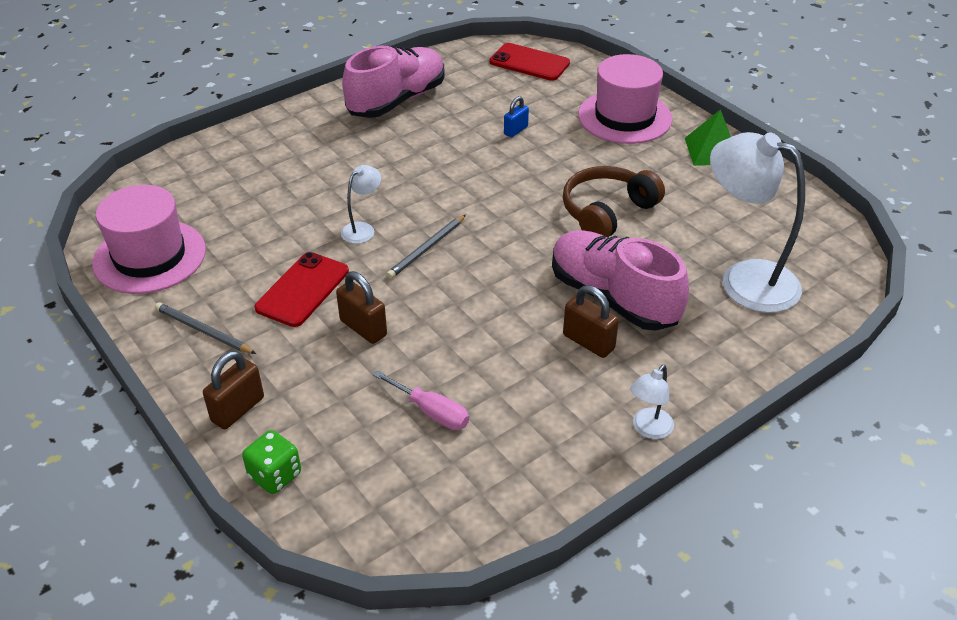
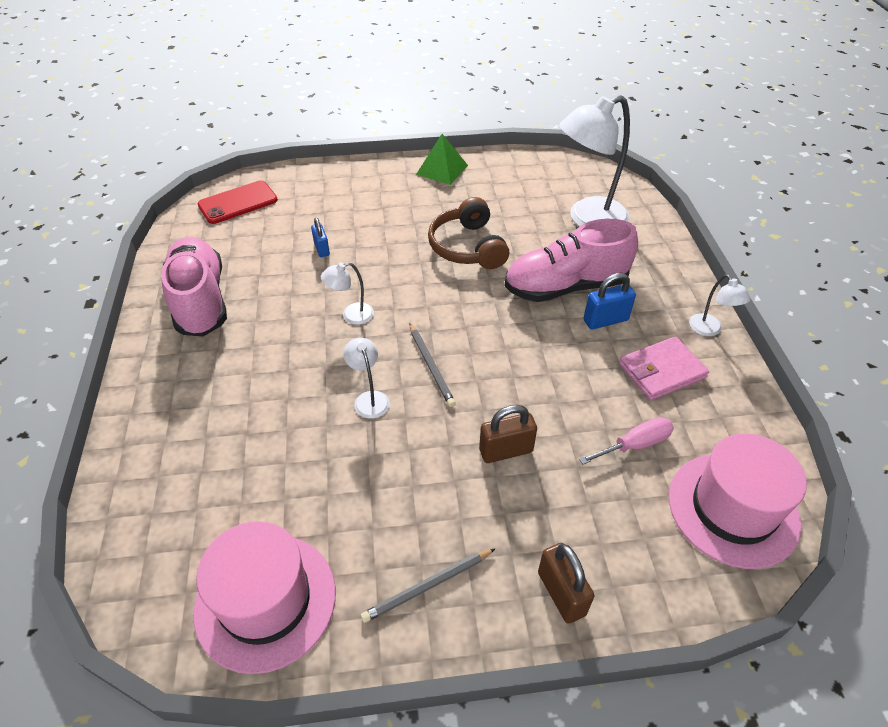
camera: 60 degrees left, 5 degrees up
(275, 475) = (662, 591): green dice -> none
(302, 289) = (422, 477): red phone -> none
(448, 181) = (351, 315): none -> white lamp
(548, 406) = (661, 371): none -> pink wallet
(588, 342) = (605, 320): brown padlock -> blue padlock
(624, 117) = (363, 188): pink hat -> pink hat (733, 509)

